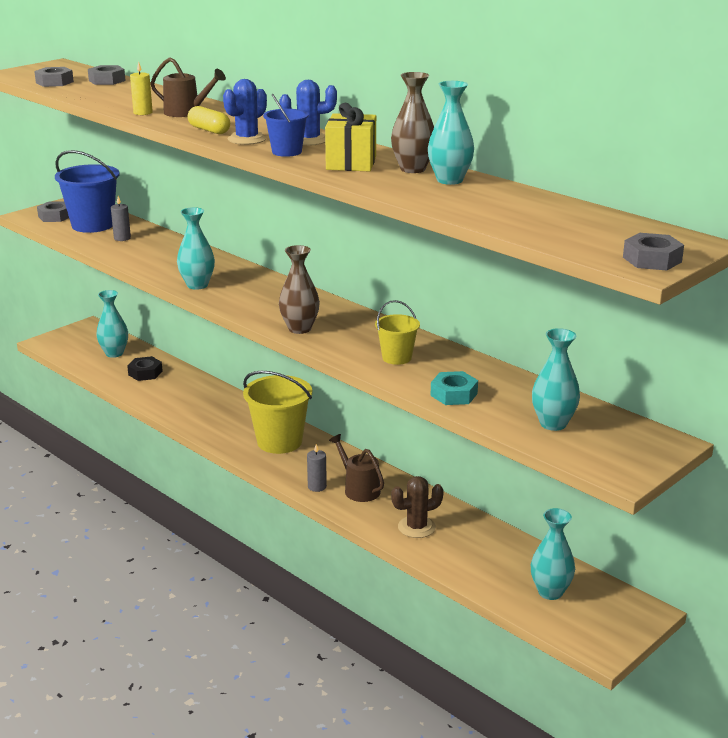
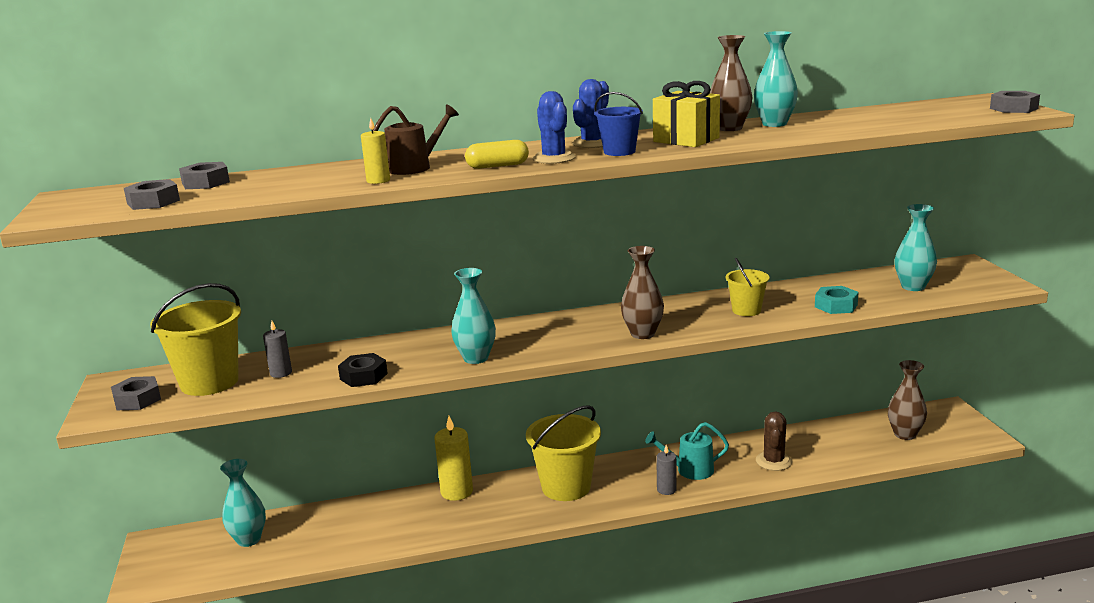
camera: 55 degrees left, 5 degrees down
(92, 225) = (209, 382): blue bucket -> yellow bucket
(145, 373) = (325, 530): black nut -> black nut (363, 376)
(232, 401) = (457, 492): none -> yellow candle
(359, 489) = (690, 470): brown watering can -> turquoise watering can
(550, 592) = (905, 434): turquoise vase -> brown vase

